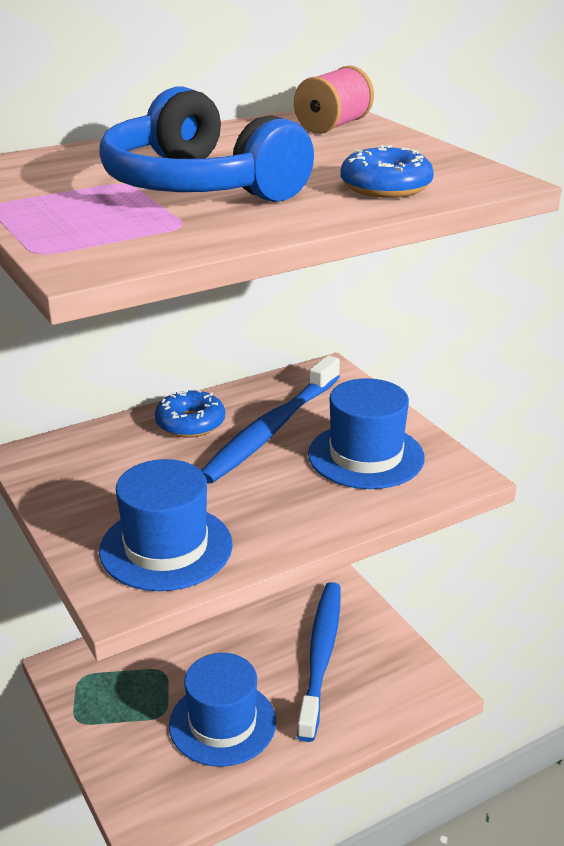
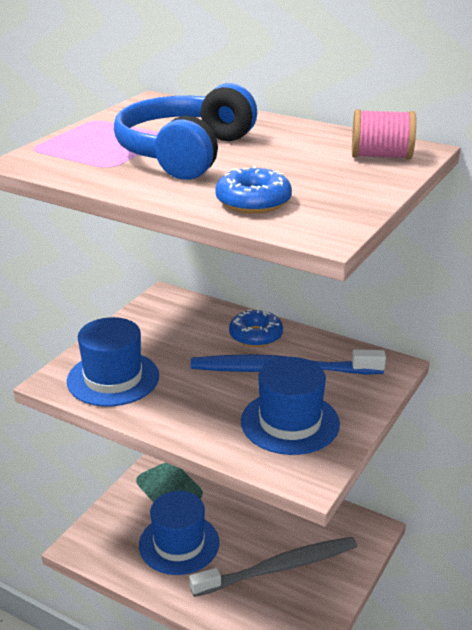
camera: 60 degrees right, 0 degrees up
(321, 655) = (280, 567): blue toothbrush -> grey toothbrush

